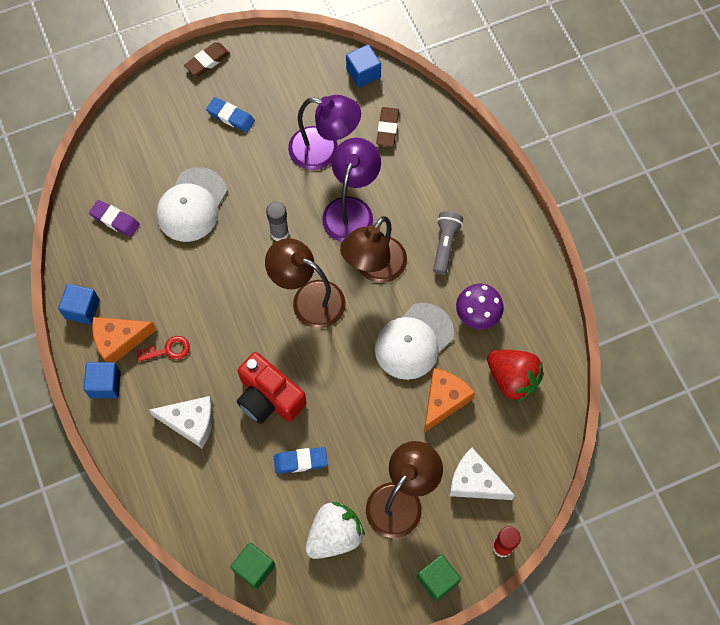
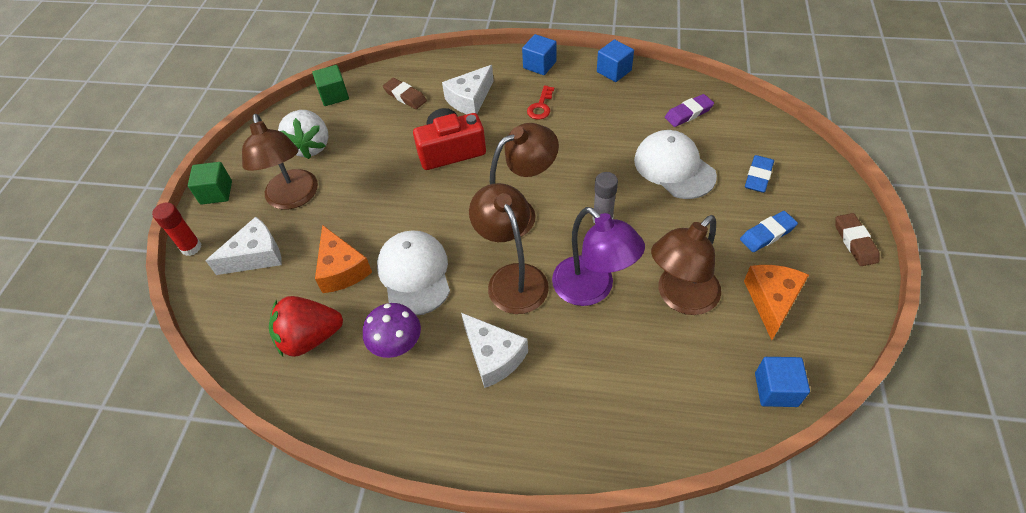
camera: 125 degrees right, 15 degrees down
(119, 341) = (570, 82): orange cheese -> orange cheese (771, 301)
(300, 461) = (383, 149): blue eraser -> blue eraser (758, 176)
(324, 151) = (680, 298): purple lamp -> brown lamp
(387, 128) = (679, 376): brown eraser -> brown eraser (405, 96)
(445, 245) = (493, 356): grey flashlight -> white cheese

